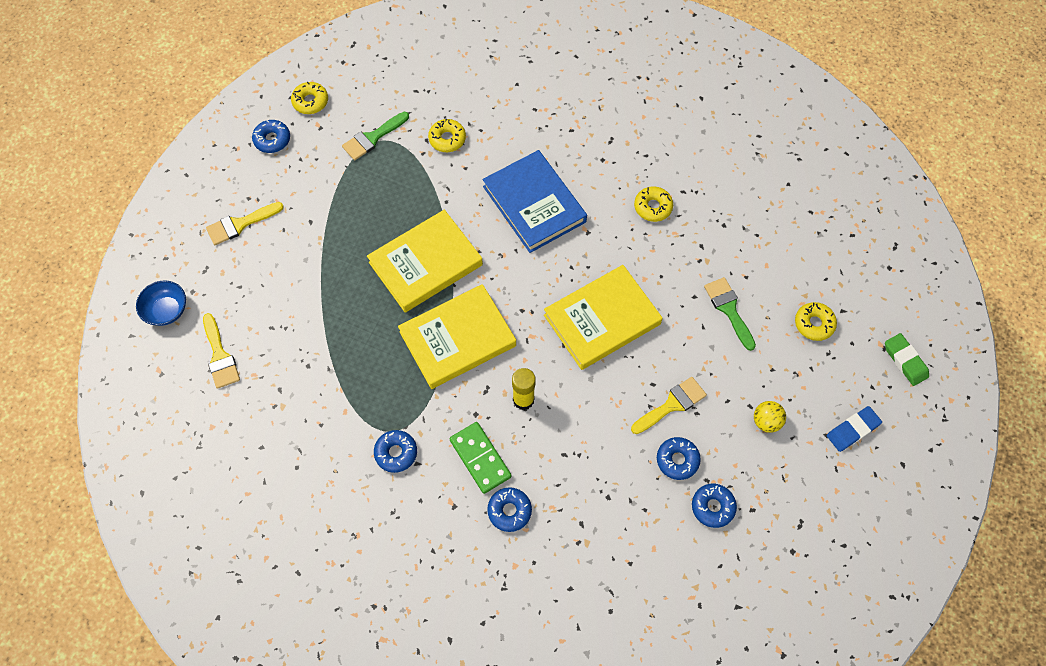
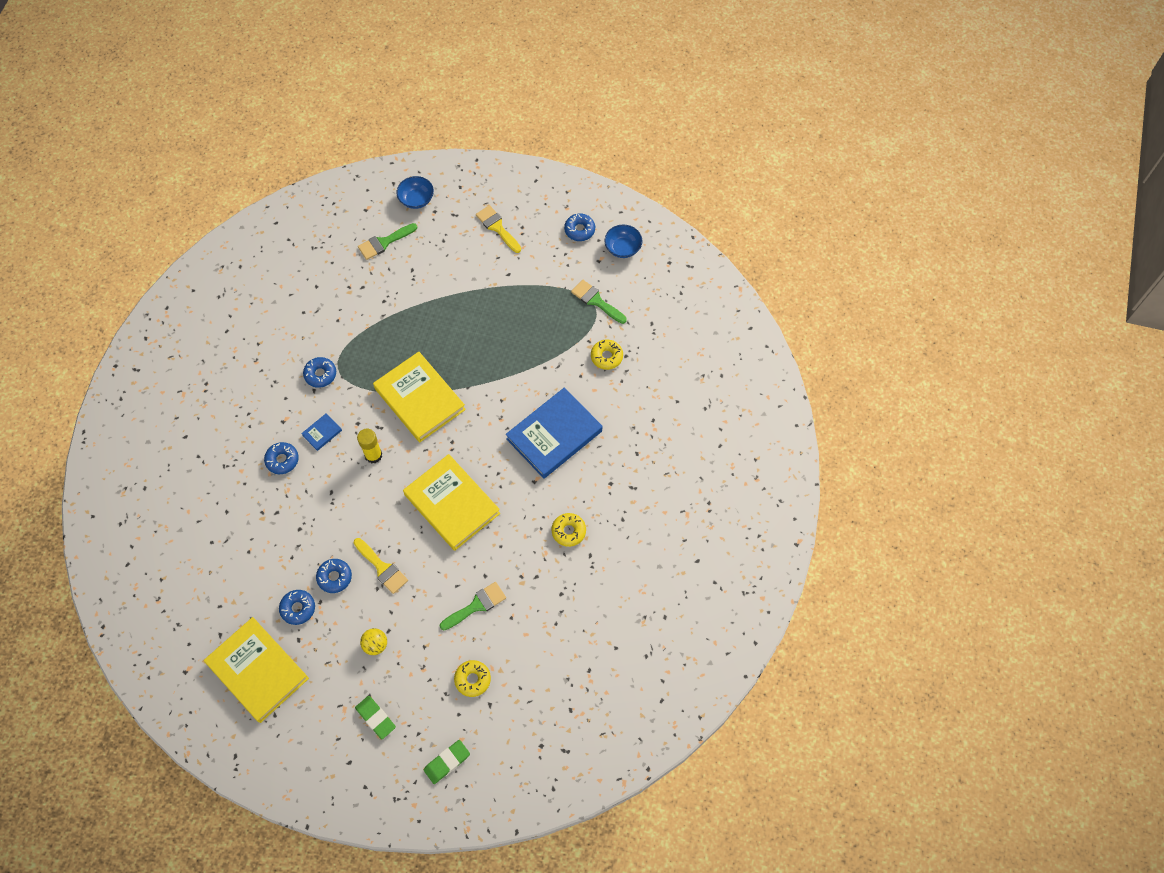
camera: 80 degrees right, 0 degrees up
(220, 356) = (384, 242): yellow brush -> green brush
(310, 101) = (623, 248): yellow donut -> blue bowl
(425, 263) = (483, 363): yellow book -> yellow book (258, 671)
(480, 458) = (322, 433): green domino -> blue book
(852, 430) = (375, 718): blue eraser -> green eraser

